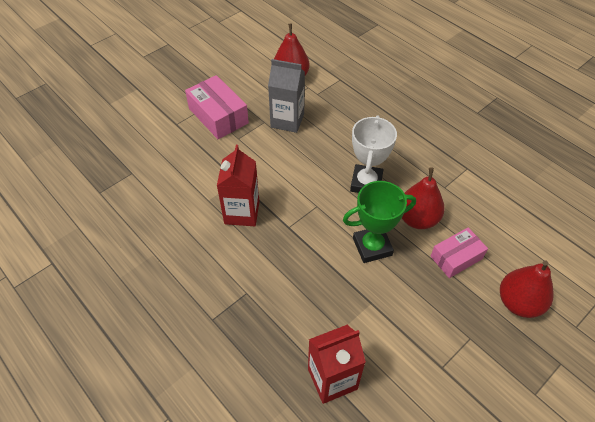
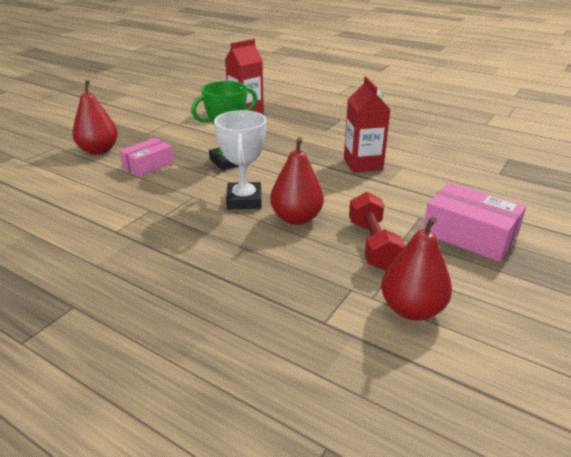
camera: 165 degrees right, 20 degrees down
(287, 120) = (372, 244): grey carton -> red dumbbell
(417, 219) = (184, 182): red pear -> red pear (296, 218)

